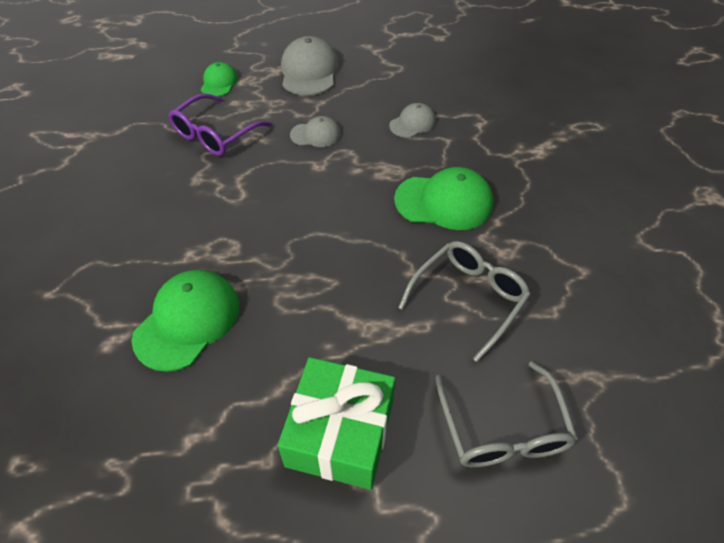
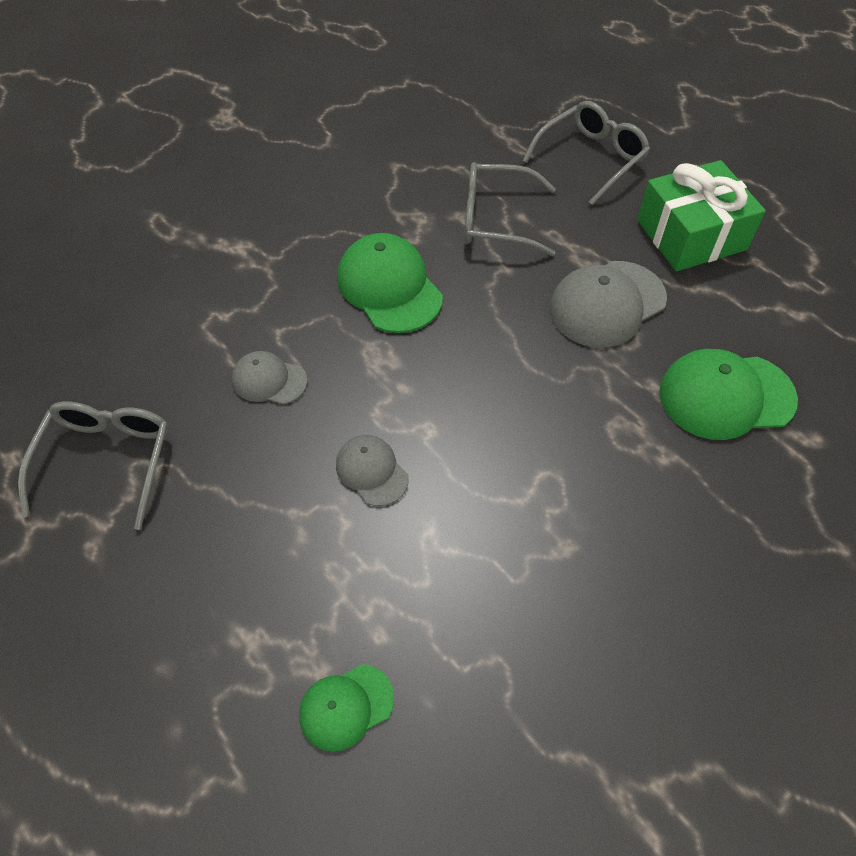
camera: 125 degrees left, 5 degrees up
(215, 134) = (470, 599): purple glasses -> none
(309, 71) = (224, 584): grey cap -> grey cap (607, 304)
(411, 60) = (107, 461): none -> grey glasses

